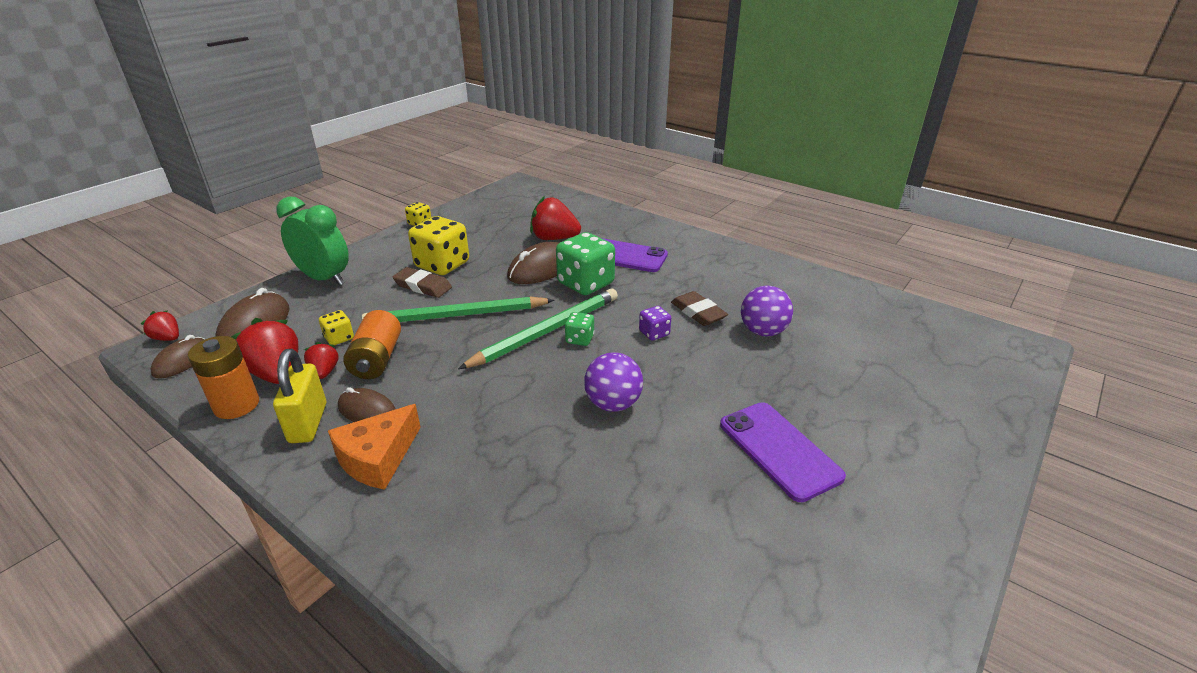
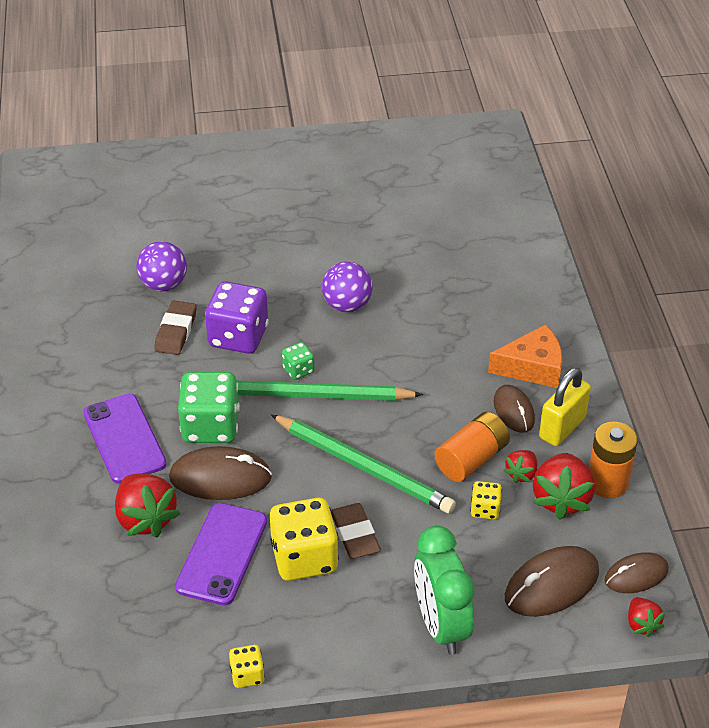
camera: 135 degrees left, 10 degrees up
(654, 333) = (238, 337): purple dice -> purple dice, size x2.04
(779, 450) = (296, 220): purple phone -> purple phone (222, 554)

